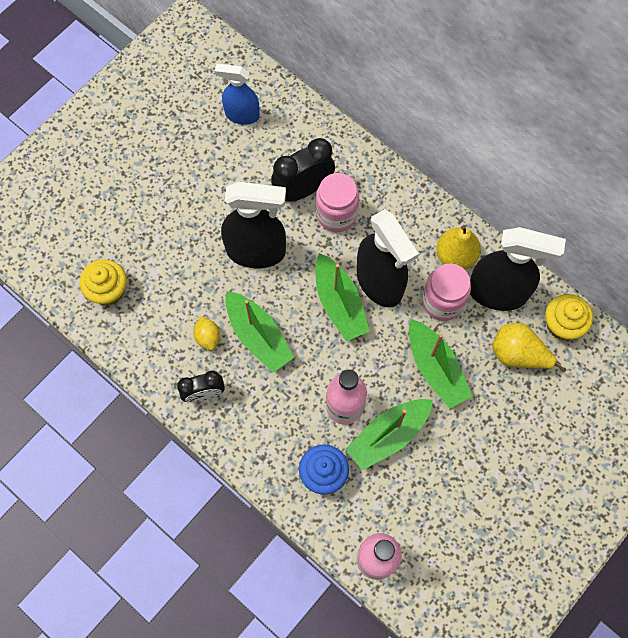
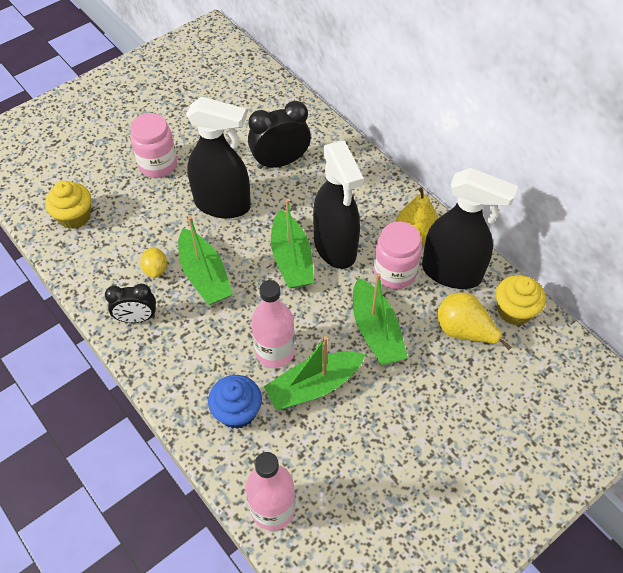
camera: 10 degrees right, 15 degrees down
(242, 115) = (239, 99): blue spray bottle -> none
(336, 214) = (306, 186): pink jar -> pink jar (158, 164)

